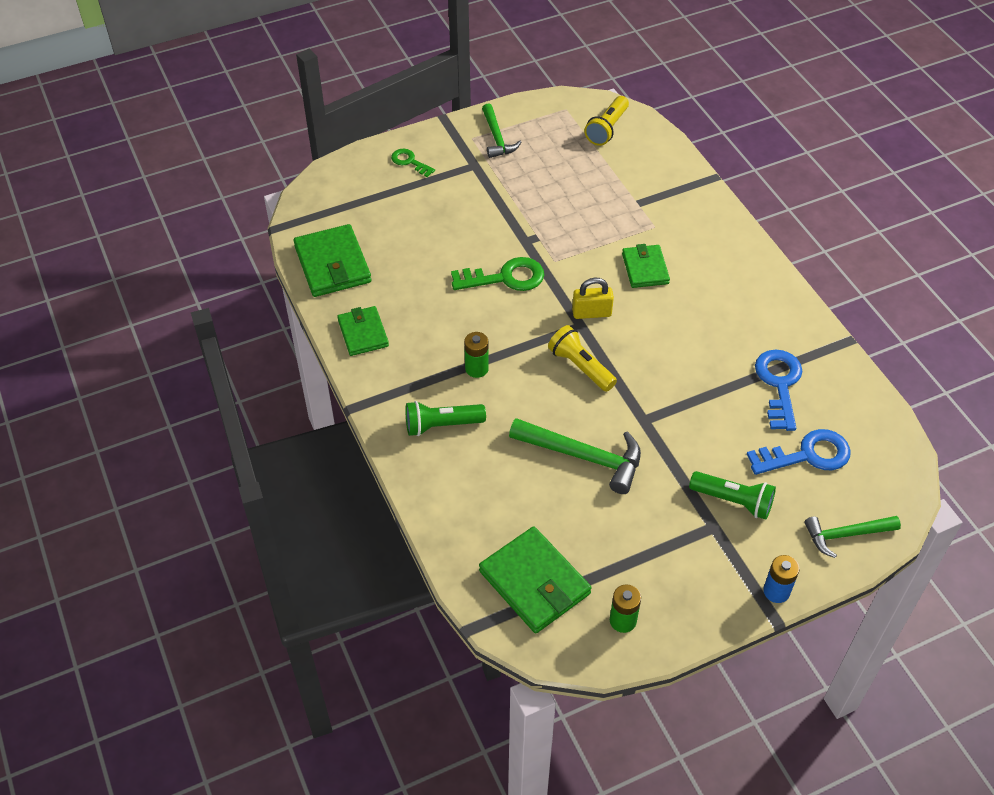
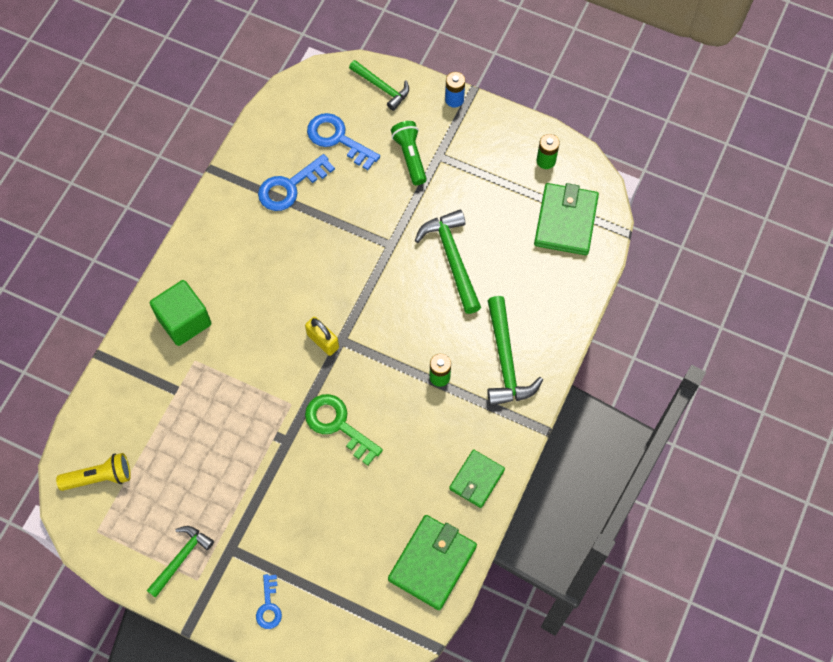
camera: 130 degrees left, 15 degrees up
(409, 162) = (269, 606): green key -> blue key
(441, 425) = (505, 361): green flashlight -> green hammer
(580, 367) = (379, 313): yellow flashlight -> none
(645, 269) = (247, 336): green wallet -> none
(699, 239) = (184, 321): none -> green cube

